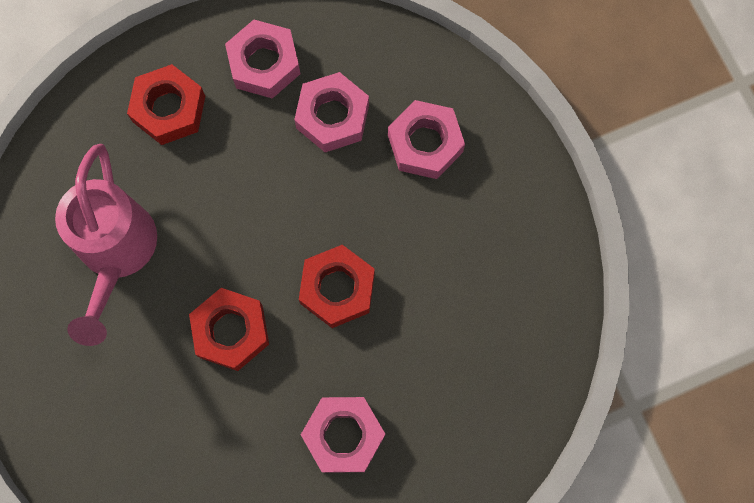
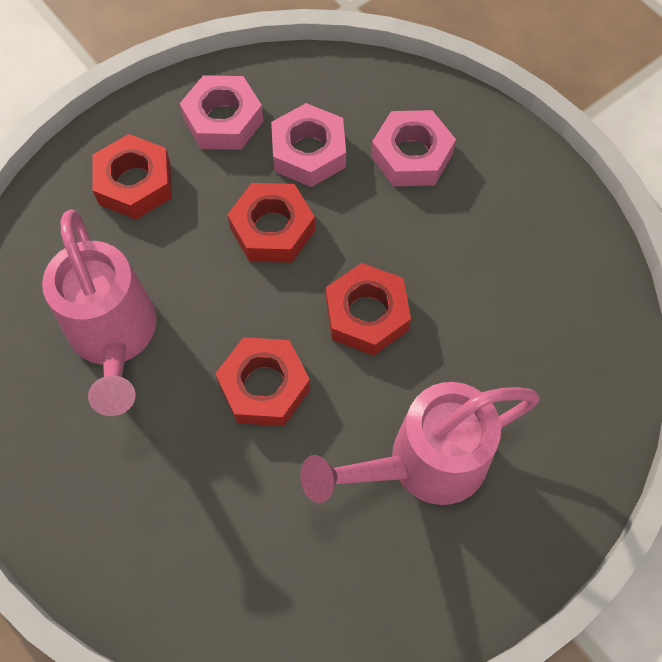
camera: 15 degrees left, 10 degrees down
(278, 185) = (272, 229): none -> red nut
(343, 435) = (422, 464): pink nut -> pink watering can

